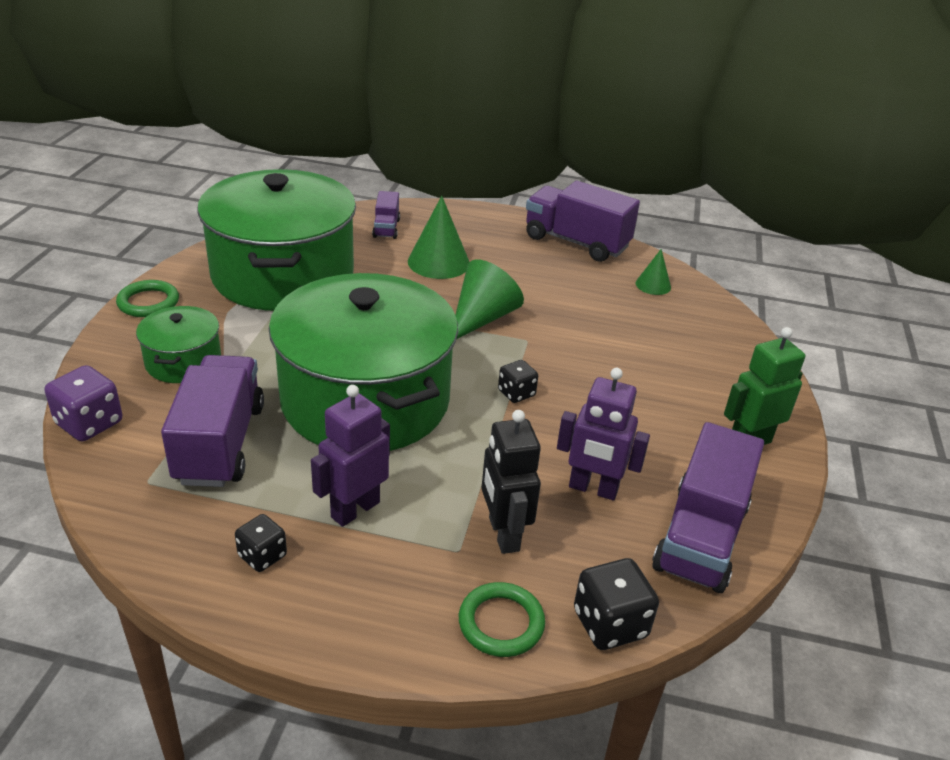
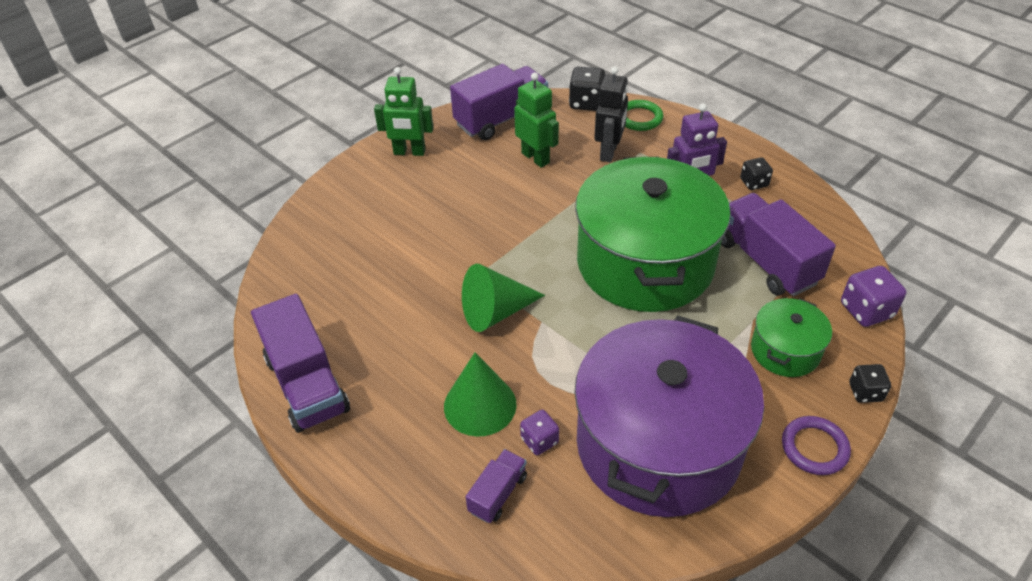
camera: 145 degrees left, 10 degrees up
(148, 302) = (814, 448): green ring -> purple ring
(220, 443) = (766, 261): purple truck -> purple truck turned 120 degrees clockwise
(283, 275) = (658, 445): green pot -> purple pot
(377, 256) = (539, 440): none -> purple dice
(516, 393) = (528, 232): black dice -> black dice (865, 392)
(593, 489) = (535, 158): purple robot -> green robot
(653, 285) = (304, 297): green cone -> none

